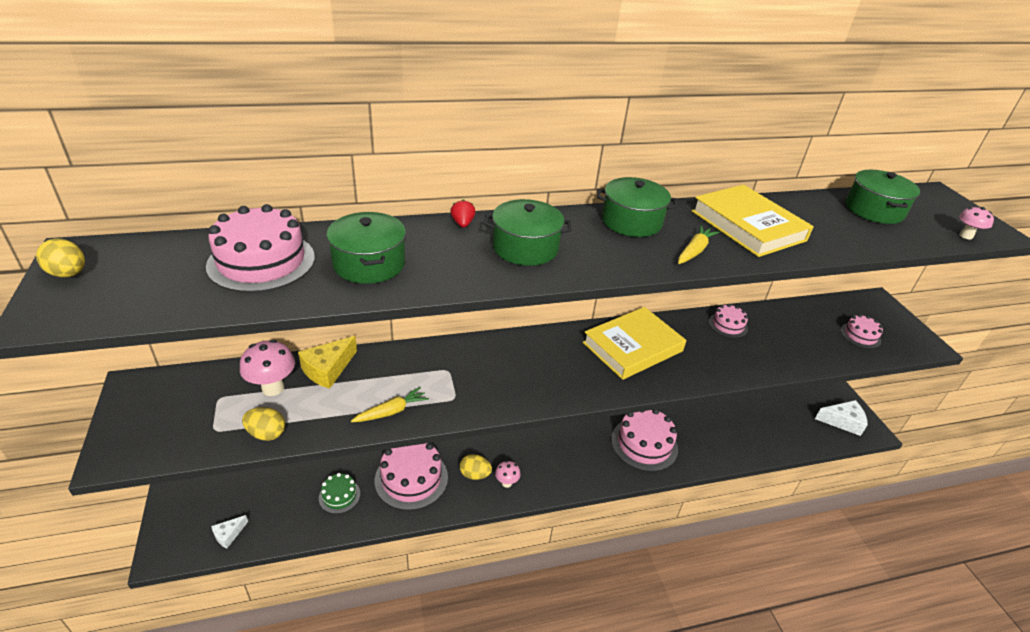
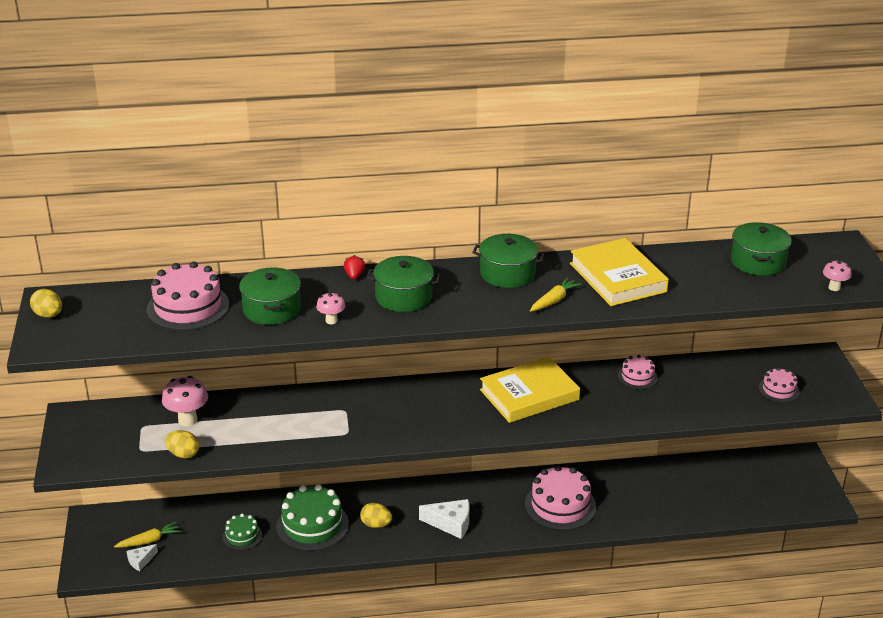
camera: 10 degrees right, 5 degrees down
(328, 369) = (235, 406): yellow cheese -> none
(391, 411) = (290, 441): yellow carrot -> yellow carrot (149, 541)
(411, 478) = (312, 525): pink cake -> green cake
(506, 483) = (407, 533): pink mushroom -> pink mushroom (331, 320)
(842, 421) = (797, 493): white cheese -> white cheese (451, 524)

